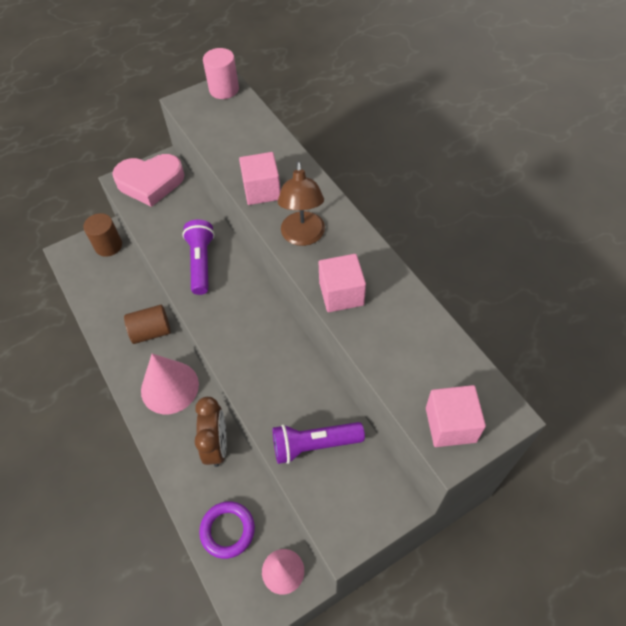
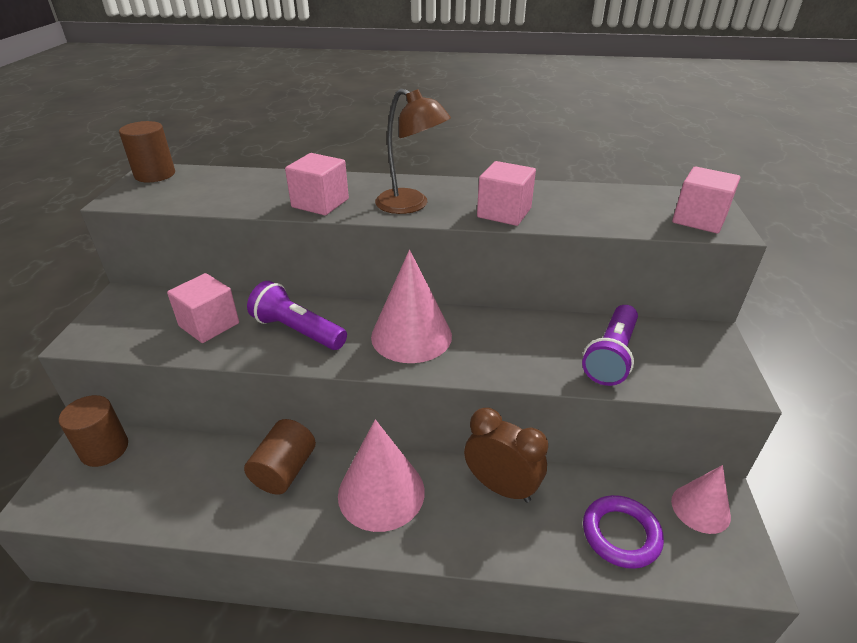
camera: 55 degrees left, 20 degrees down
(150, 182) = (128, 318): pink heart -> none
(173, 220) = (209, 325): none -> pink cube
(224, 89) = (155, 174): pink cylinder -> brown cylinder
(243, 320) = (411, 336): none -> pink cone

